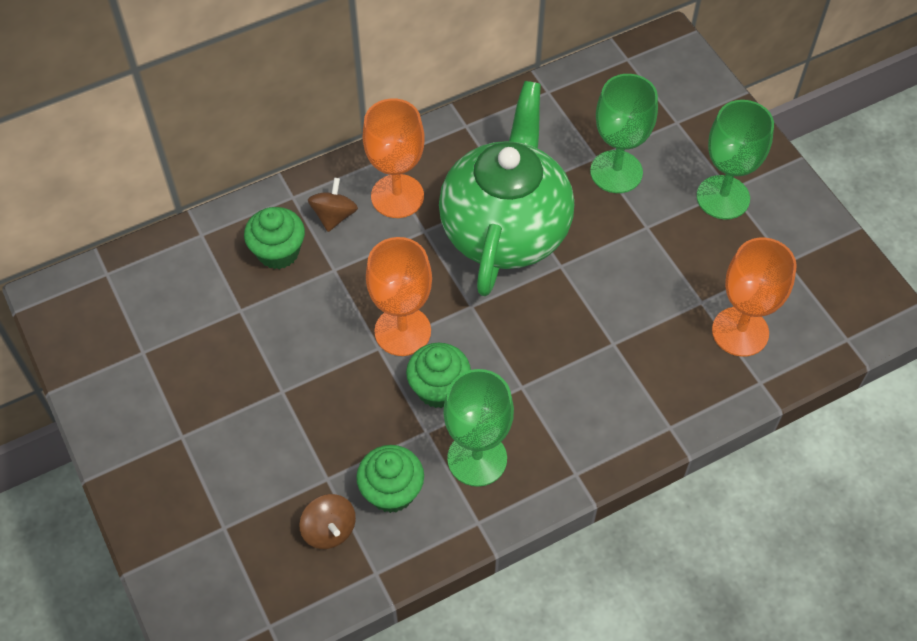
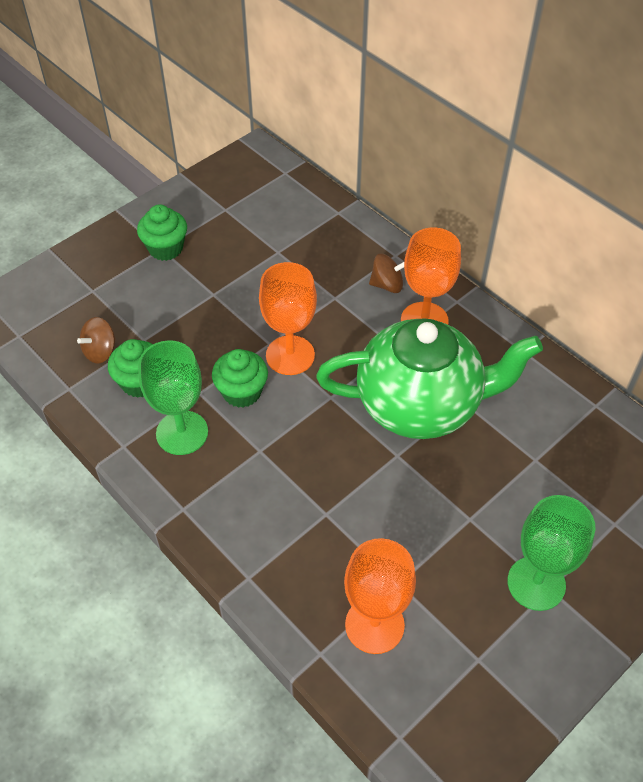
camera: 75 degrees right, 5 degrees down
(278, 252) = (339, 260): green cupcake -> green cupcake (165, 248)
(616, 172) = (525, 480): green goblet -> none

